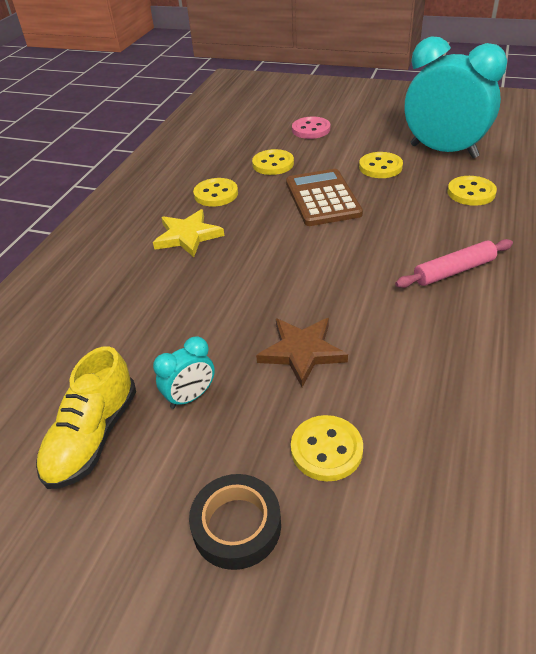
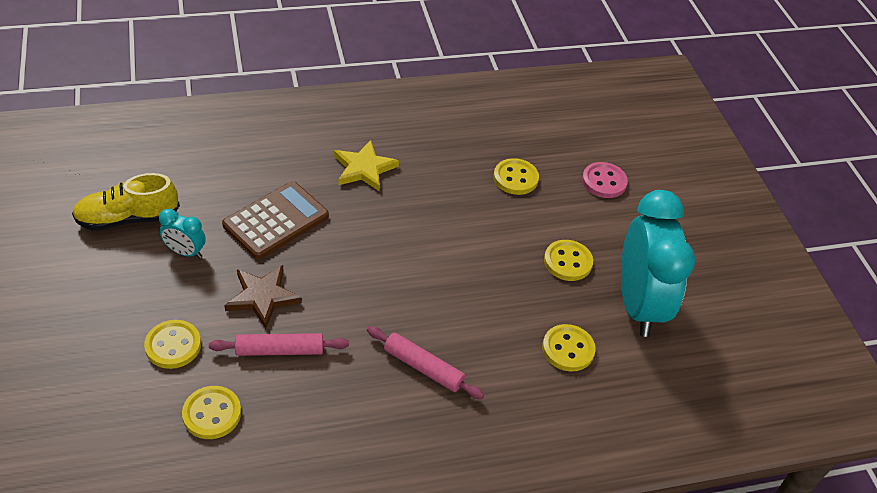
camera: 50 degrees right, 5 degrees up
(216, 194) = (437, 159): yellow button -> yellow button (212, 414)
(236, 525) = (92, 321): black tape -> none
(322, 198) = (480, 236): brown calculator -> brown calculator (276, 221)
(382, 359) = (279, 350): none -> pink rolling pin

